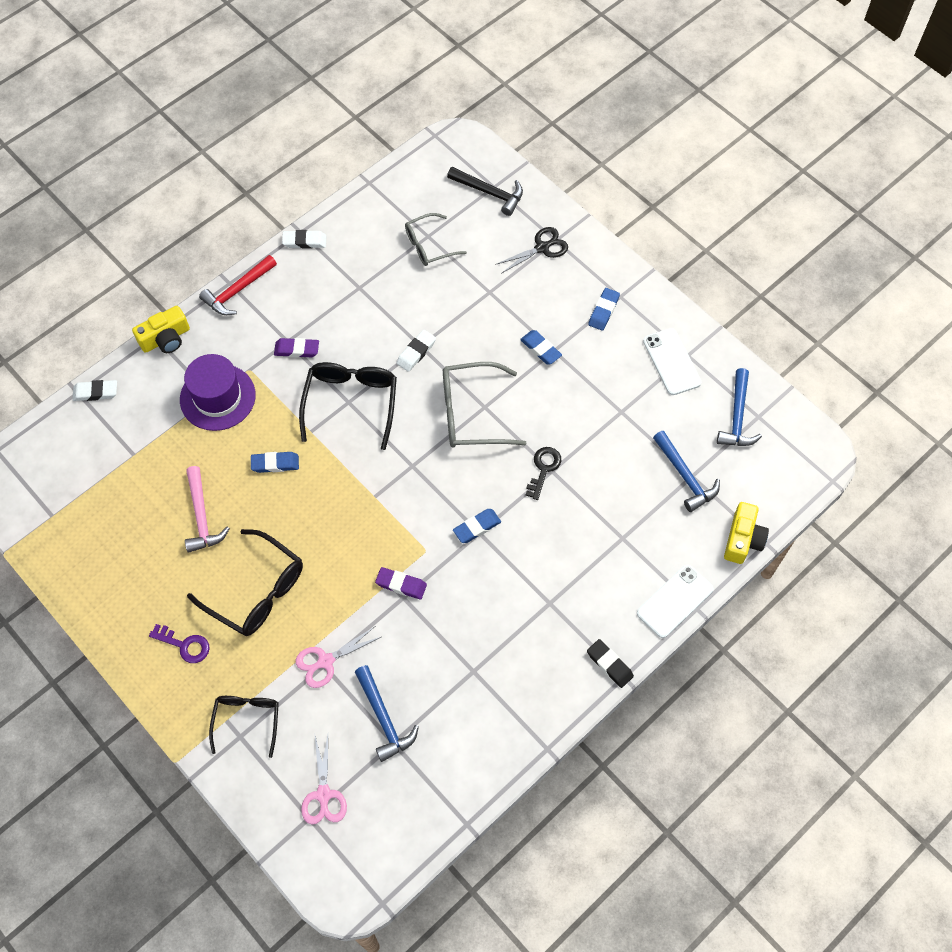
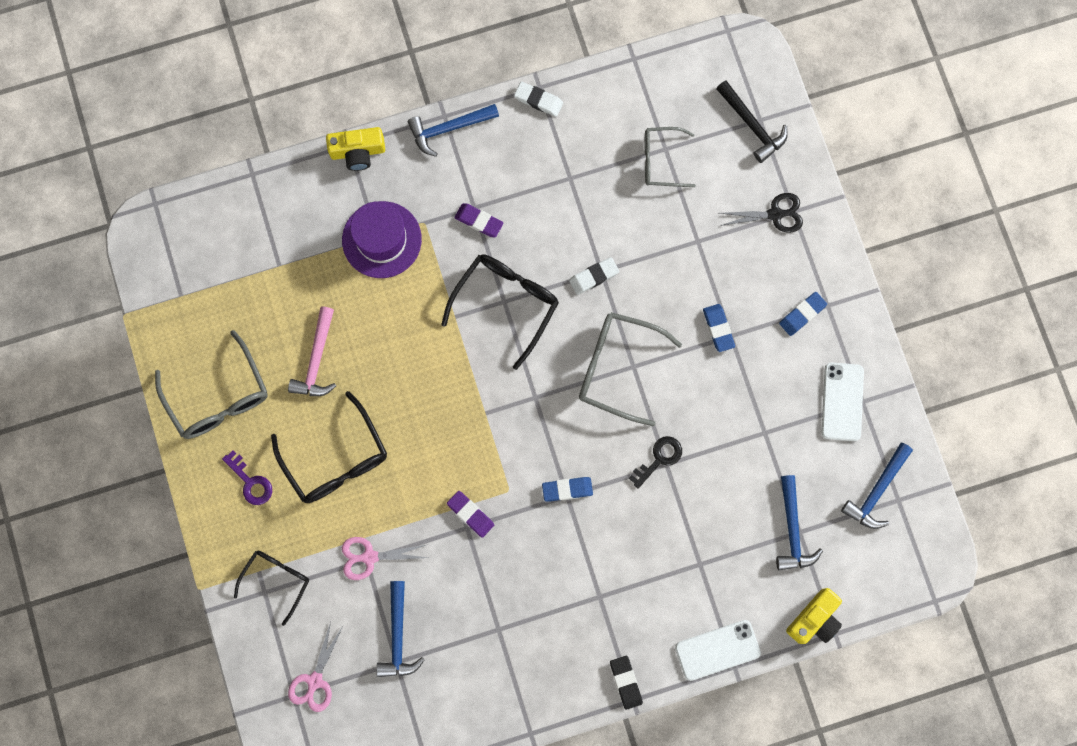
camera: 25 degrees right, 15 degrees up
(95, 392) = (269, 182): white eraser -> none
(123, 585) = (218, 397): none -> grey glasses
(237, 291) = (448, 129): red hammer -> blue hammer
(275, 464) = (407, 336): blue eraser -> none

